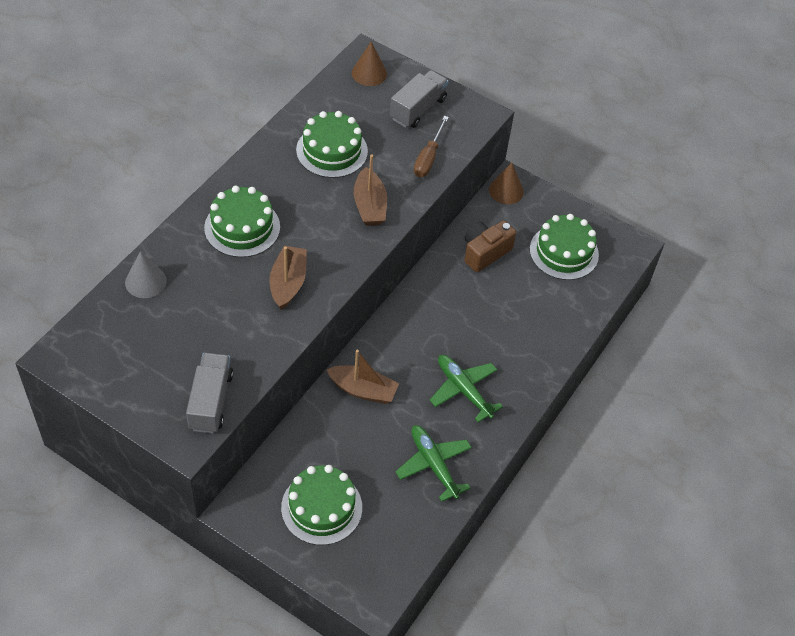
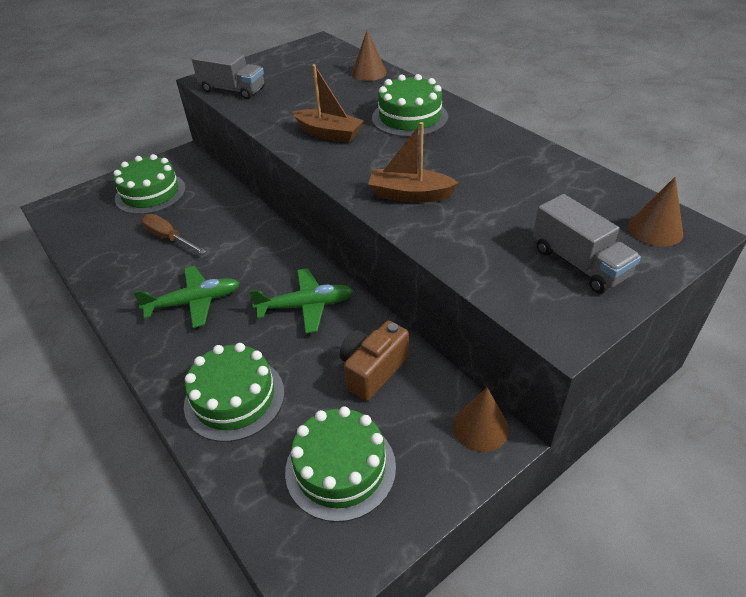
camera: 115 degrees right, 10 degrees down
(145, 281) = (369, 73): grey cone -> brown cone
(332, 151) = (506, 180): green cake -> green cake (234, 398)
(363, 390) = (241, 233): brown boat -> none
(428, 158) = (477, 255): brown screwdriver -> brown screwdriver (169, 238)
(434, 465) = (132, 263): green plane -> green plane (305, 306)
(485, 252) = (372, 370): brown camera -> brown camera turned 120 degrees counterclockwise

